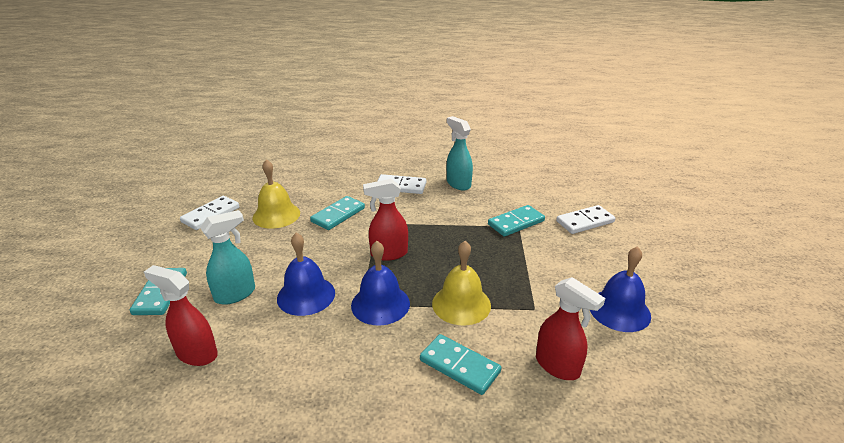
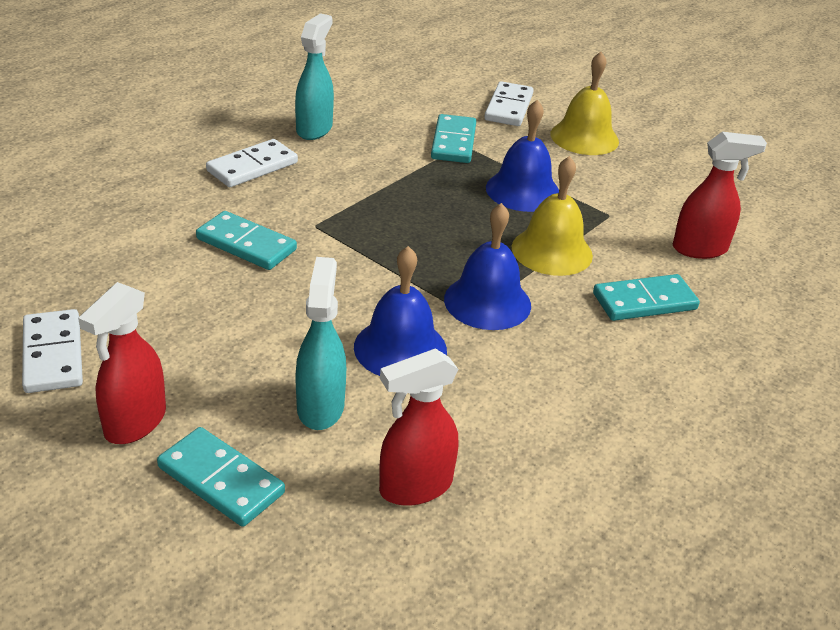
camera: 55 degrees left, 5 degrees up
(276, 215) = (160, 294): yellow bell -> yellow bell (584, 137)
(338, 215) = (246, 244): turquoise domino -> turquoise domino turned 45 degrees counterclockwise
(388, 254) = (395, 250): red spray bottle -> red spray bottle (134, 423)
(458, 184) = (314, 129): turquoise spray bottle -> turquoise spray bottle turned 105 degrees clockwise
(619, 310) = (663, 175): blue bell -> blue bell (523, 191)

